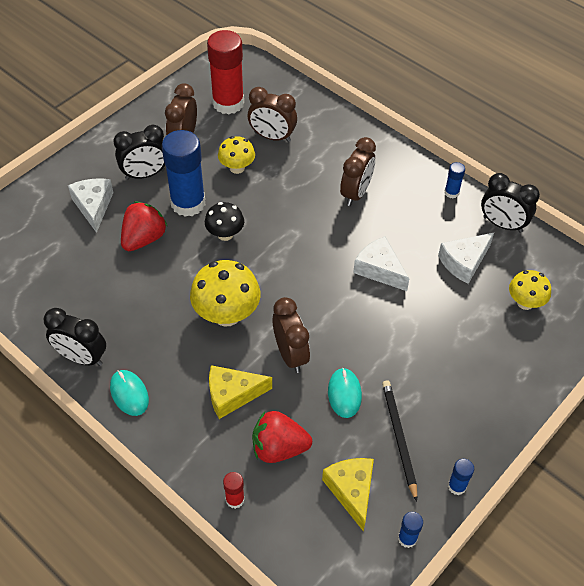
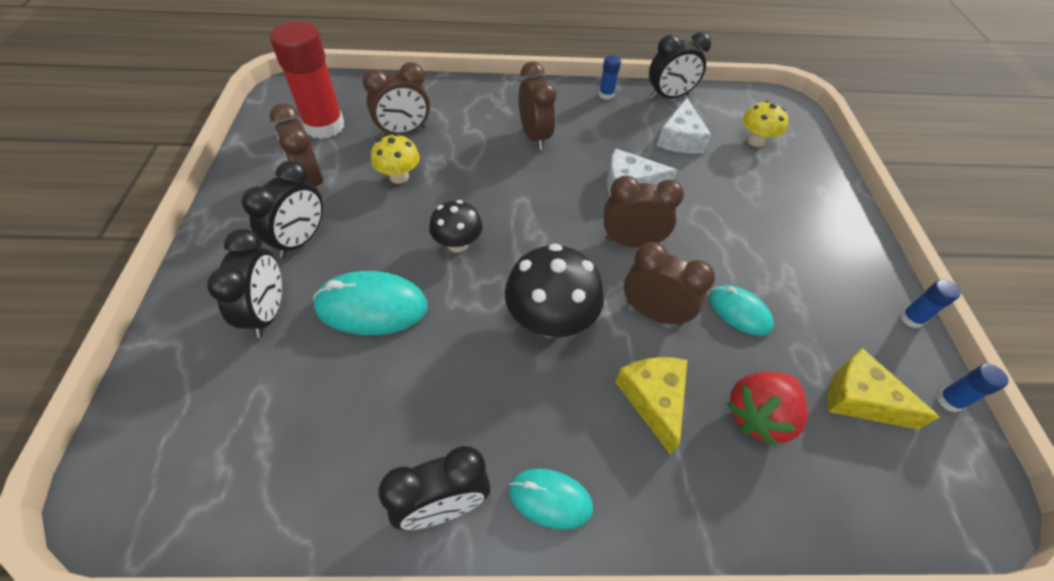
camera: 45 degrees left, 0 degrees up
(93, 206) = (268, 312): white cheese -> black clock
(144, 239) = (372, 307): red strawberry -> turquoise mouse
(188, 203) = (383, 239): blue glue stick -> none
(227, 314) = (550, 320): yellow mushroom -> black mushroom
(232, 395) = (653, 399): yellow cheese -> yellow cheese turned 135 degrees clockwise
(235, 499) = (793, 514): red glue stick -> none
(331, 306) = (631, 242): none -> brown clock
(399, 438) = (825, 315): black pencil -> none

